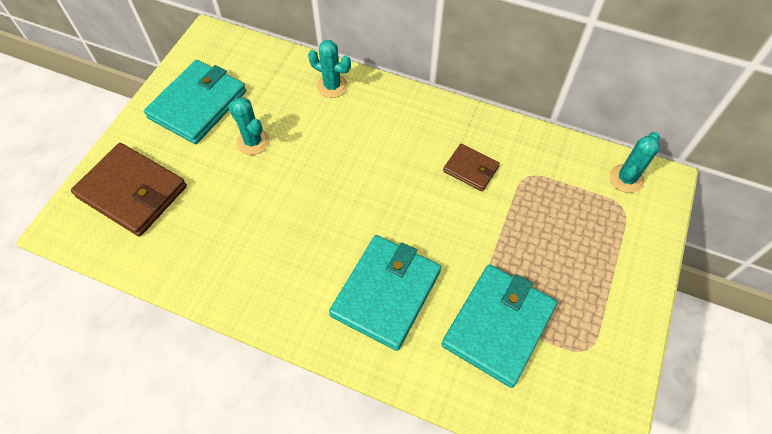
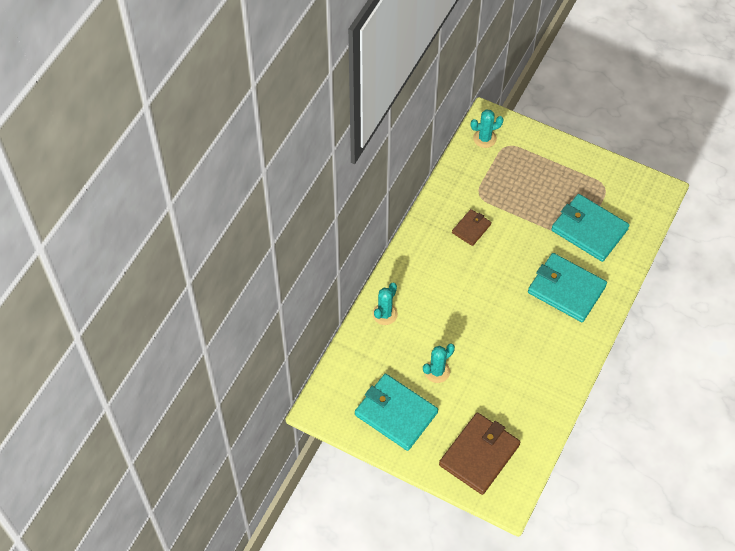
camera: 85 degrees left, 0 degrees up
(626, 179) = (484, 138): turquoise cactus -> turquoise cactus turned 60 degrees counterclockwise

